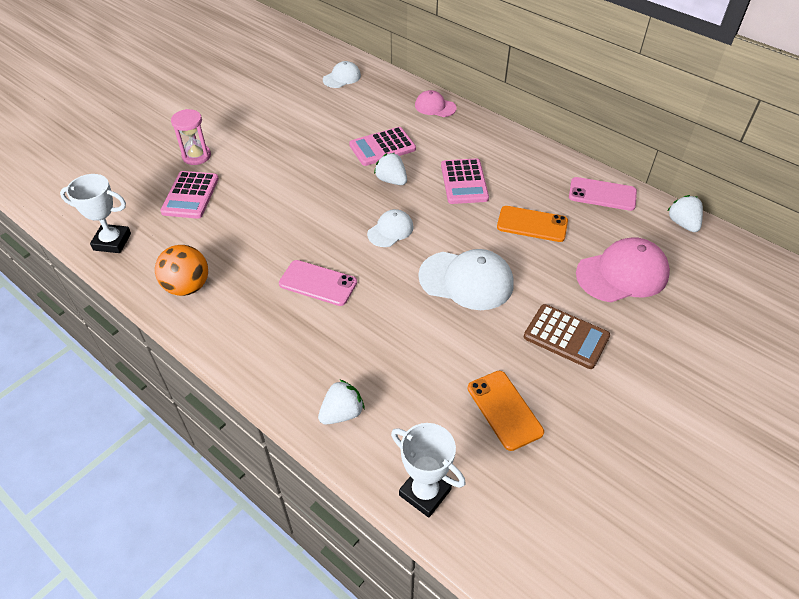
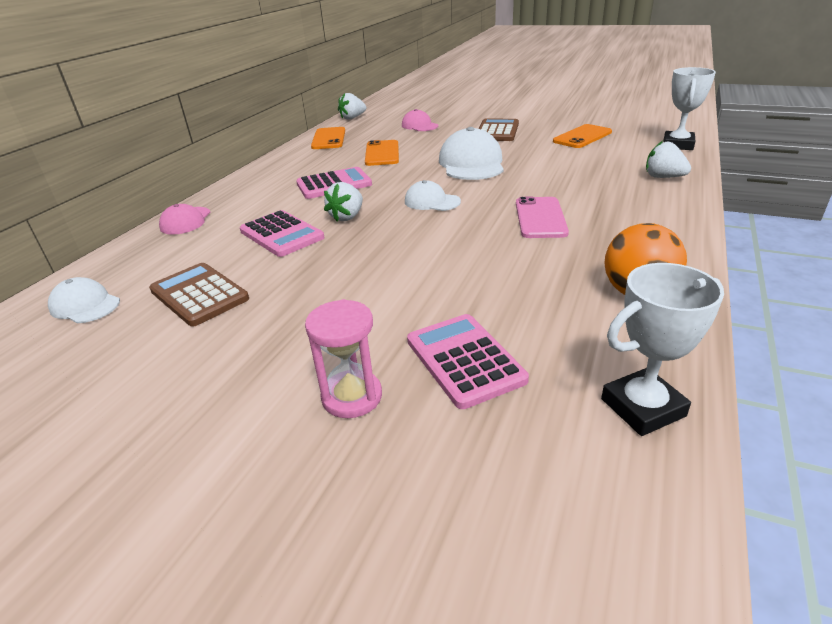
camera: 105 degrees left, 15 degrees down
(112, 242) = (642, 407): white trophy -> white trophy turned 75 degrees clockwise
(190, 195) = (464, 360): pink calculator -> pink calculator turned 105 degrees counterclockwise
(324, 113) = (199, 295): none -> brown calculator
(602, 194) = (329, 139): pink phone -> orange phone
(622, 274) = (419, 126): pink cap -> pink cap, size x0.57

